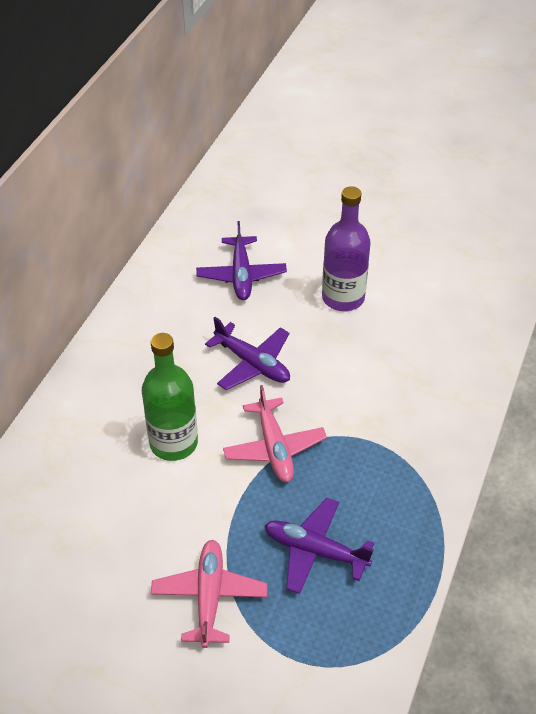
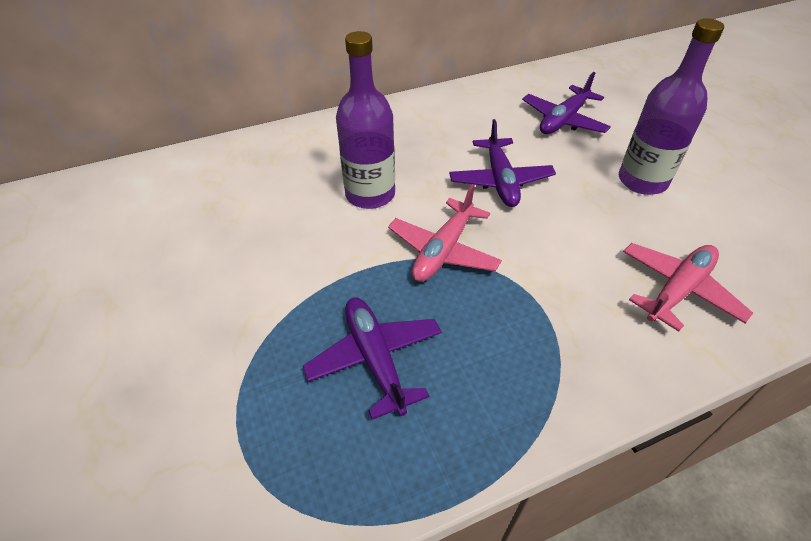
camera: 45 degrees right, 0 degrees up
(173, 443) = (370, 194): green bottle -> purple bottle
(209, 596) = (248, 321): pink plane -> pink plane (677, 290)

